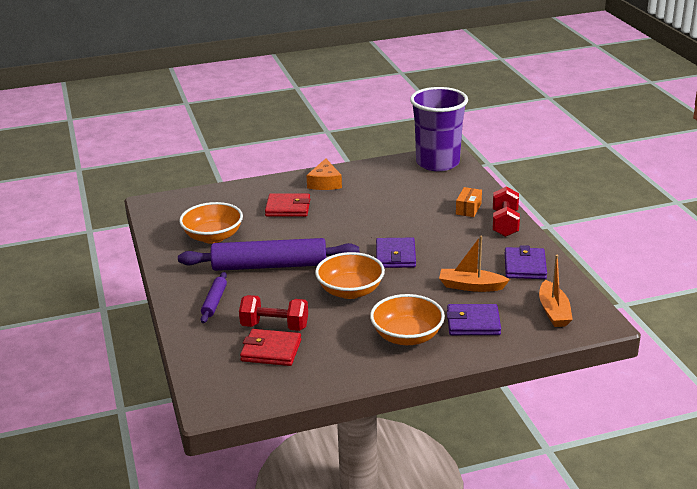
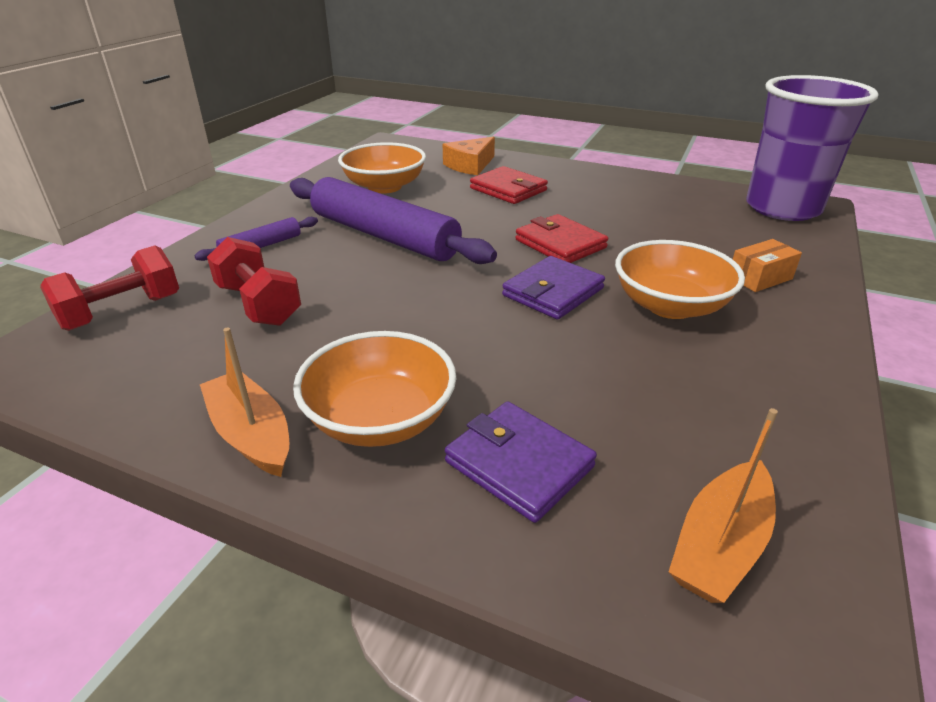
camera: 40 degrees right, 5 degrees up
(271, 351) = (196, 332): red wallet -> red wallet (560, 244)
(325, 183) = (592, 181): orange cheese -> orange cheese (470, 165)
(350, 291) = (419, 308): orange bowl -> orange bowl (670, 306)
(471, 286) = (607, 394): orange boat -> orange boat (251, 434)
(505, 224) = (803, 324): red dumbbell -> red dumbbell (122, 312)
(525, 266) = (760, 411): purple wallet -> none

